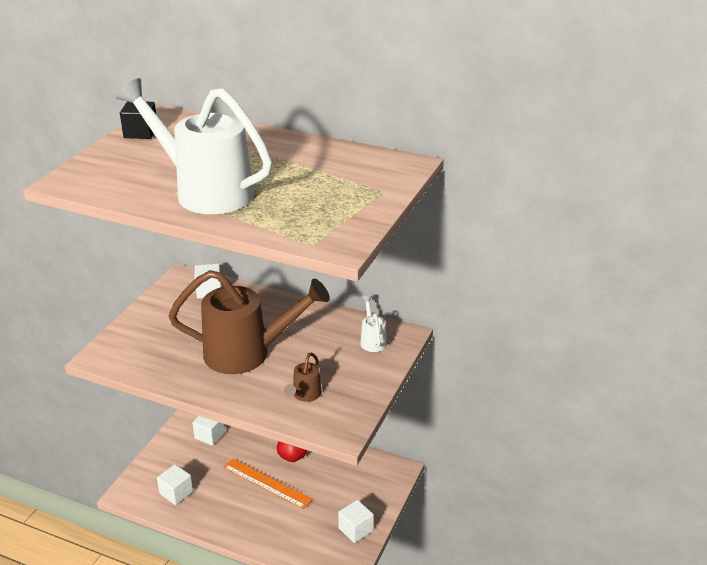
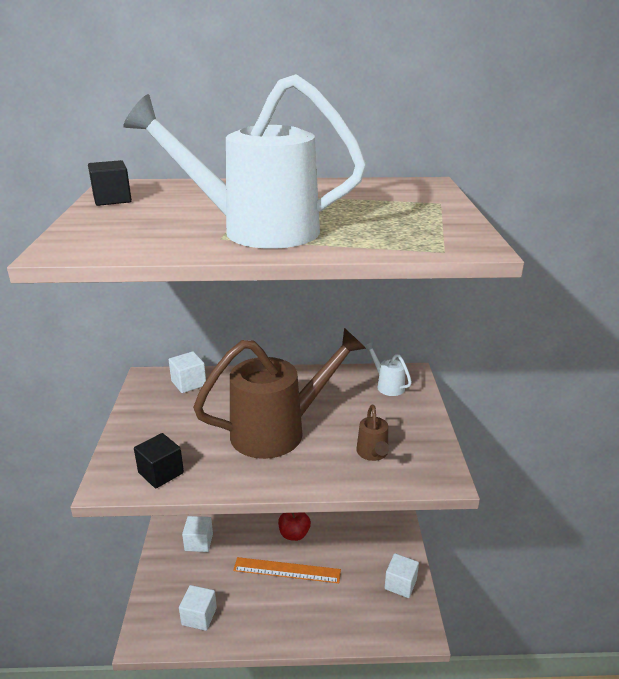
camera: 25 degrees left, 5 degrees down
(138, 360) = (161, 473): none -> black cube

